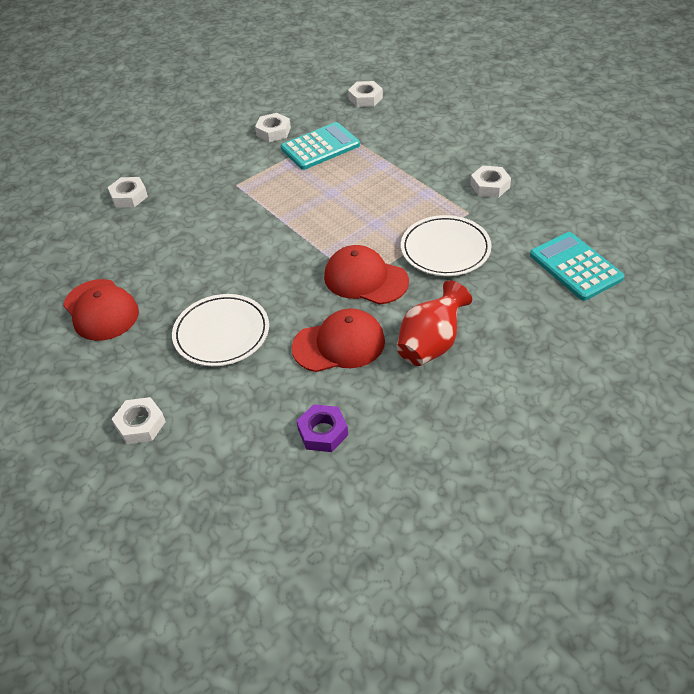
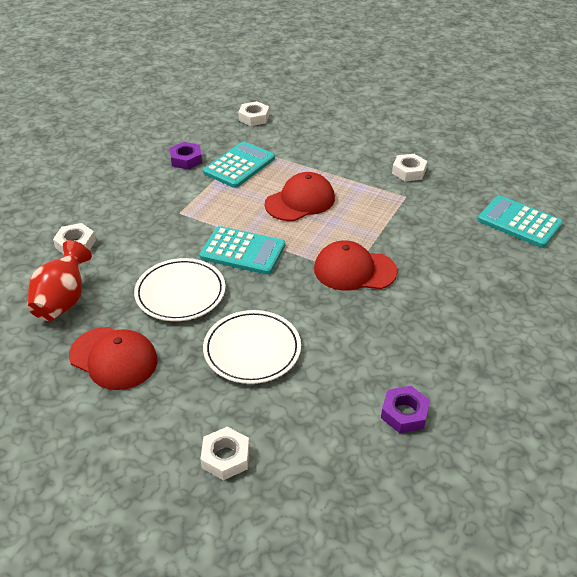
camera: 25 degrees left, 5 degrees down
(270, 235) = (242, 251): none -> turquoise calculator
(273, 132) = (186, 159): white nut -> purple nut
(339, 344) = (368, 332): red cap -> red cap (300, 201)
(431, 344) = (447, 312): red vase -> red vase (63, 301)
(445, 249) = (406, 230): white plate -> white plate (180, 293)

